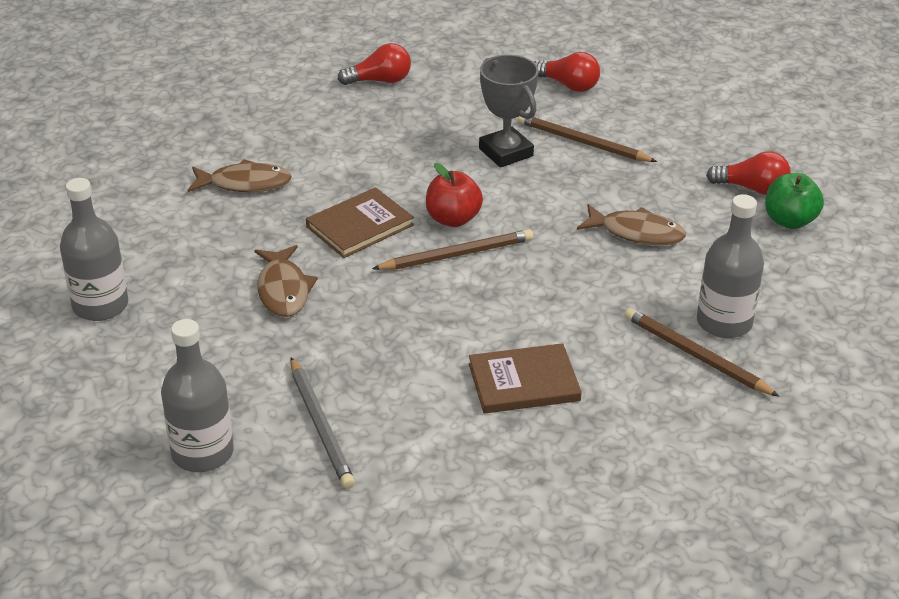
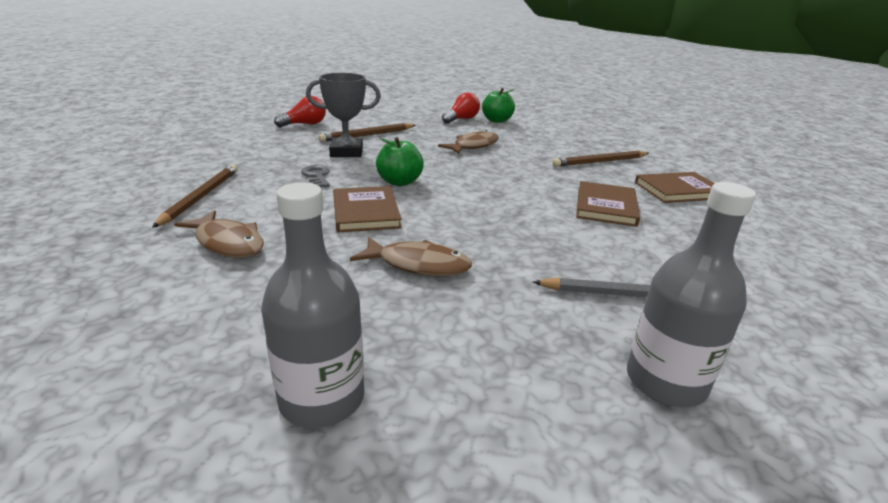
camera: 65 degrees left, 10 degrees down
(245, 184) = (228, 243): brown fish -> brown fish turned 105 degrees clockwise
(380, 81) = (190, 162): red light bulb -> none
(417, 164) = (317, 176): none -> grey key
(453, 219) = (399, 182): red apple -> green apple
(456, 254) = (443, 191): brown pencil -> brown pencil (201, 197)
(647, 442) = (678, 190): none -> brown book
(724, 322) = (573, 150): grey bottle -> none

